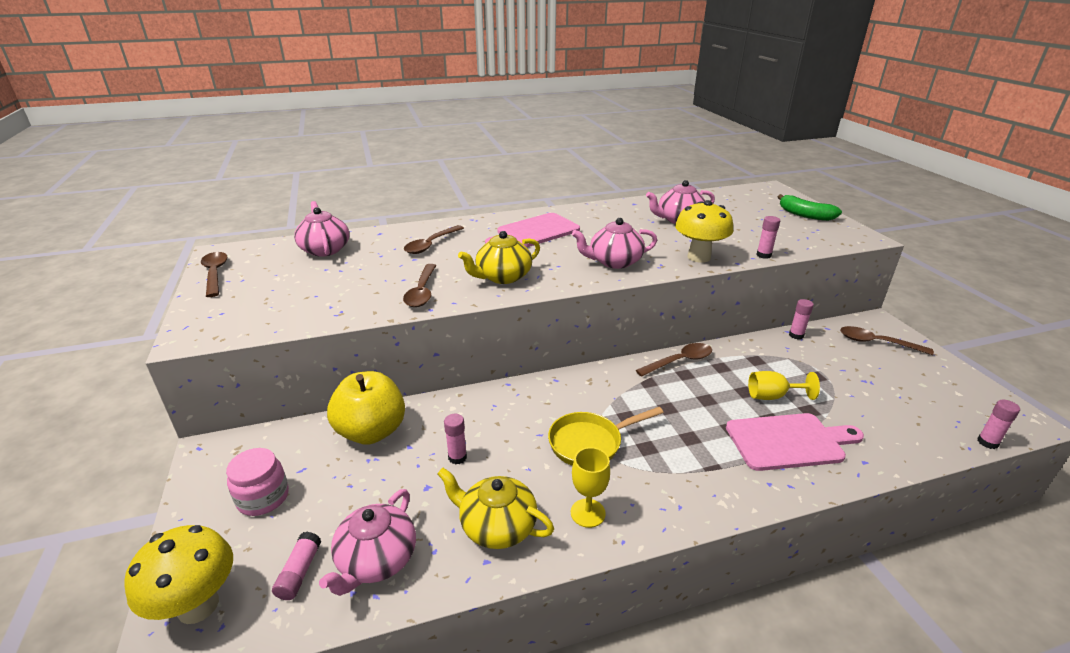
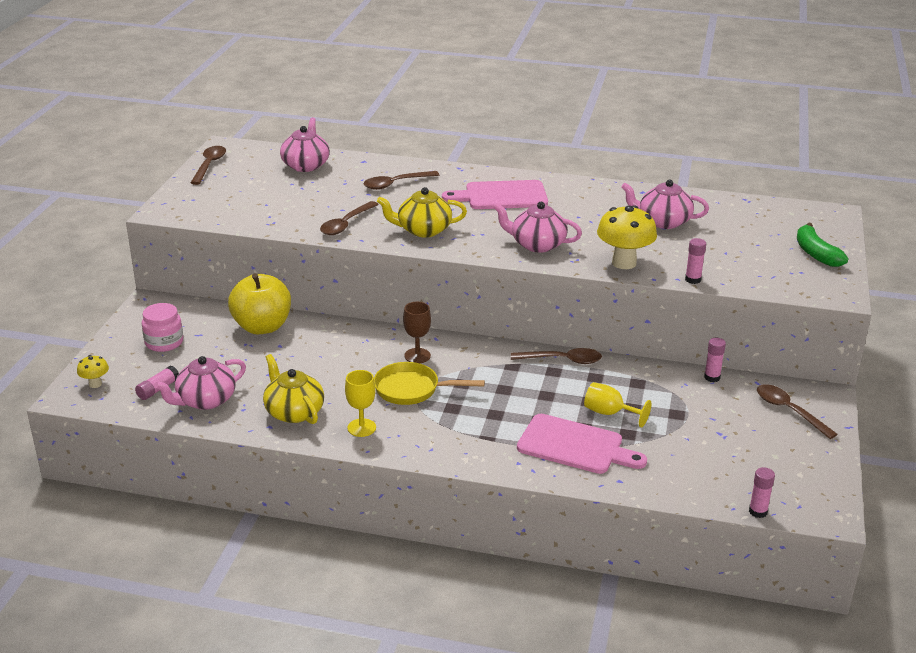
camera: 30 degrees right, 0 degrees up
(198, 606) = (95, 384): yellow mushroom -> yellow mushroom, size x0.50
(457, 457) = (306, 364): pink glue stick -> none
(558, 404) = (417, 356): none -> brown goblet

